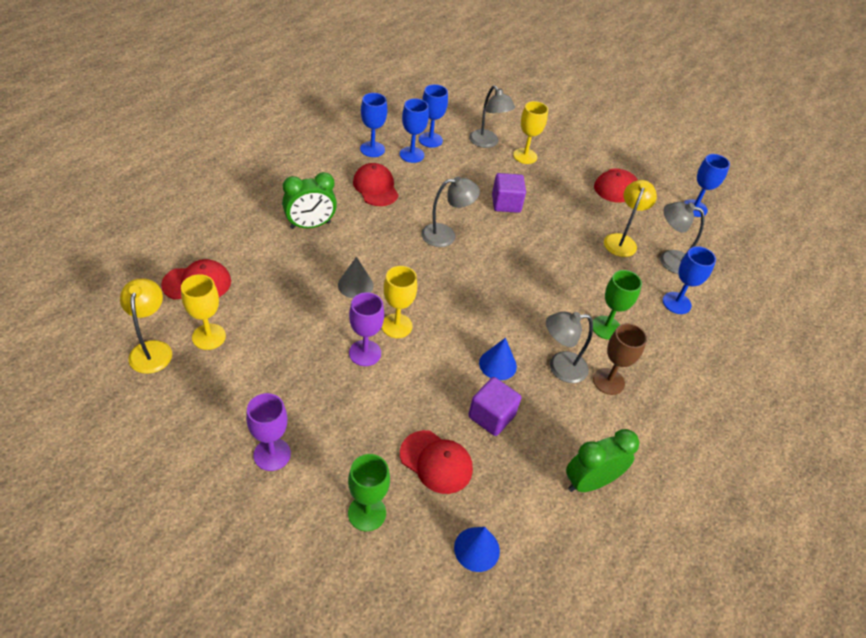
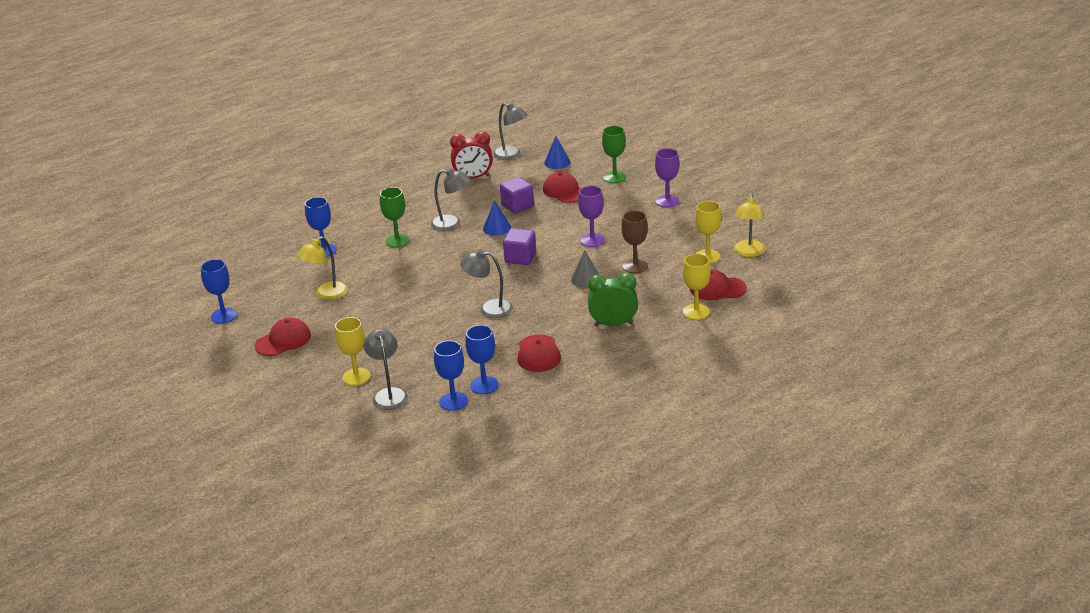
camera: 155 degrees left, 15 degrees down
(372, 149) = (526, 394): blue goblet -> none
(396, 326) = (562, 253): yellow goblet -> yellow goblet (696, 312)
(506, 203) = (413, 331): purple cube -> purple cube (520, 258)
(590, 482) = (473, 177): green clock -> red clock
(608, 381) = (422, 215): brown goblet -> brown goblet (635, 266)
(668, 260) = (298, 278): grey lamp -> grey lamp (511, 155)

